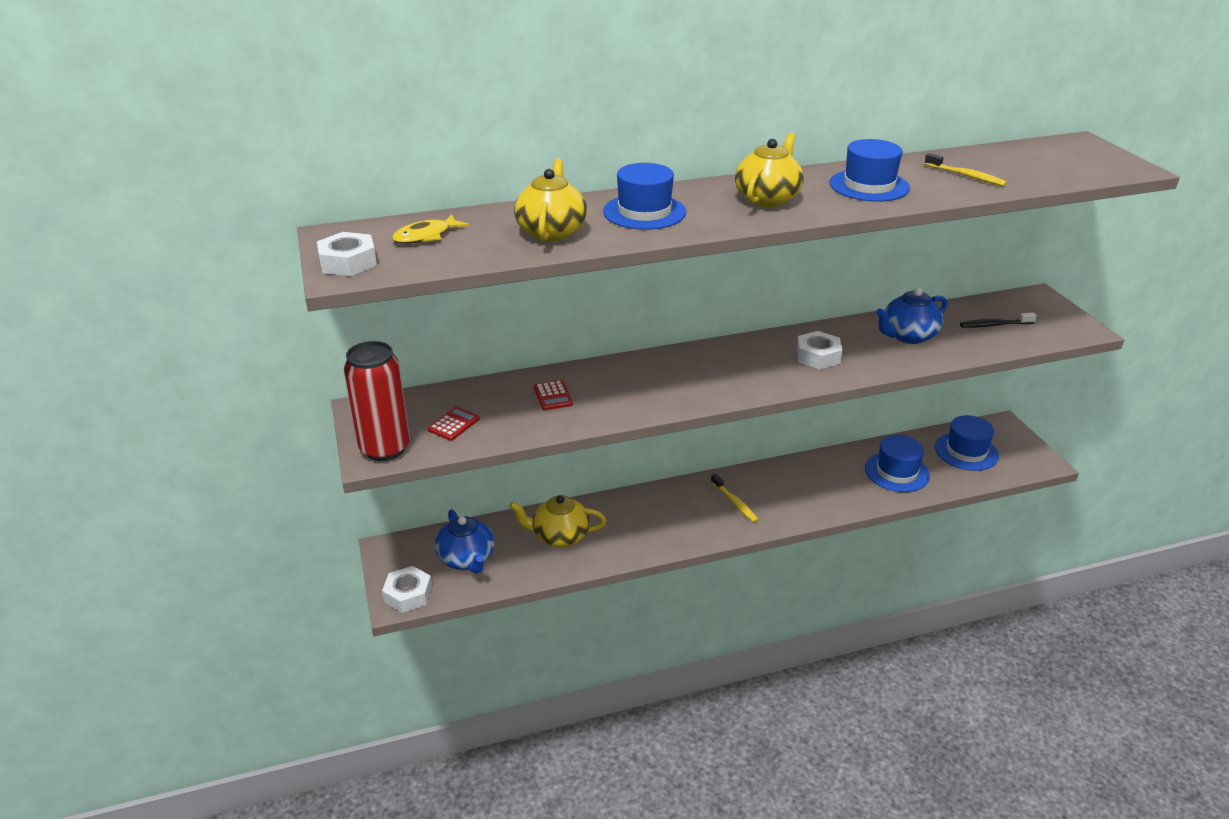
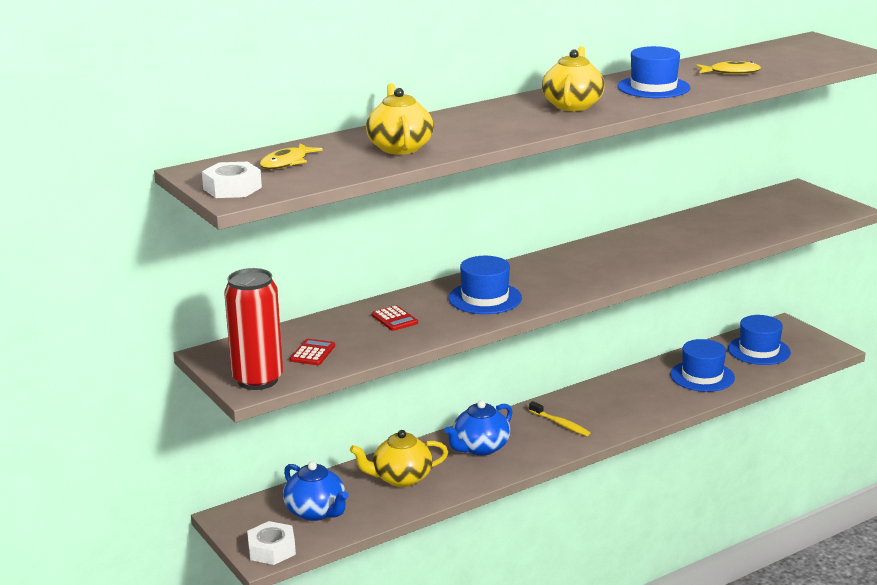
camera: 15 degrees left, 10 degrees down
(644, 212) = (471, 125): blue hat -> blue hat (485, 298)
(818, 356) = (624, 257): white nut -> none
(908, 336) = (697, 232): blue teapot -> blue teapot (480, 448)
(966, 176) = (731, 72): yellow toothbrush -> yellow fish
(994, 325) = (769, 214): black toothbrush -> none

